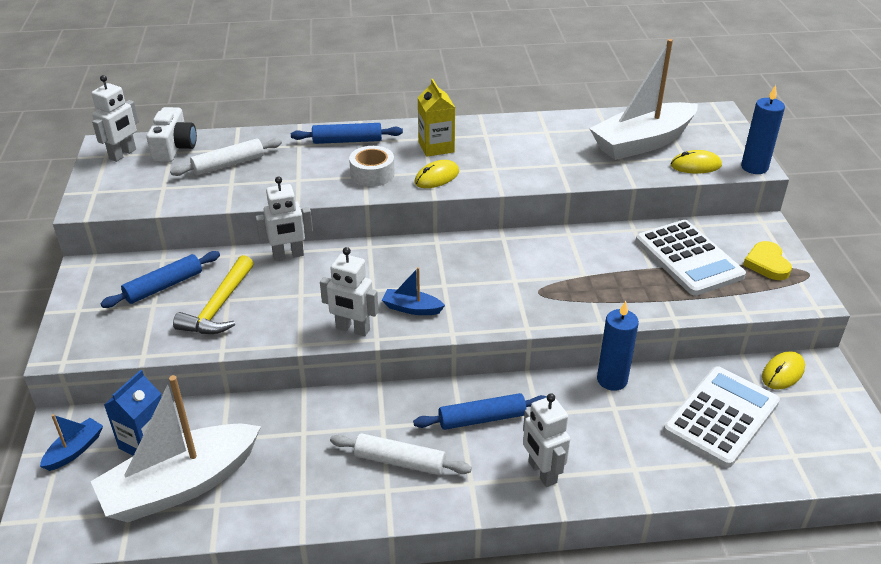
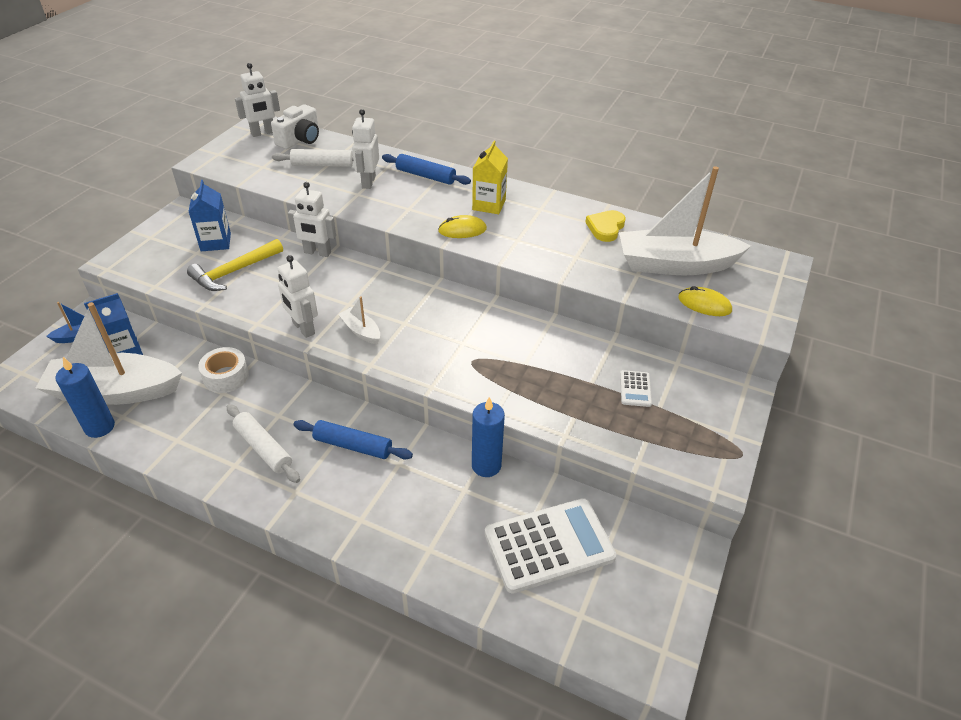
camera: 30 degrees right, 5 degrees up
(164, 286) = (216, 242): blue rolling pin -> blue carton
(372, 174) = (416, 209): white tape -> white tape (226, 376)
(412, 308) = (361, 331): blue boat -> white boat
(542, 472) = (354, 512): white robot -> white robot (368, 182)
(688, 258) = (635, 389): white calculator -> white calculator, size x0.44
(754, 167) = (763, 328): blue candle -> blue candle (99, 427)
(767, 264) = (708, 426): yellow heart -> yellow heart (605, 228)
(783, 372) = (648, 536): yellow mouse -> none

